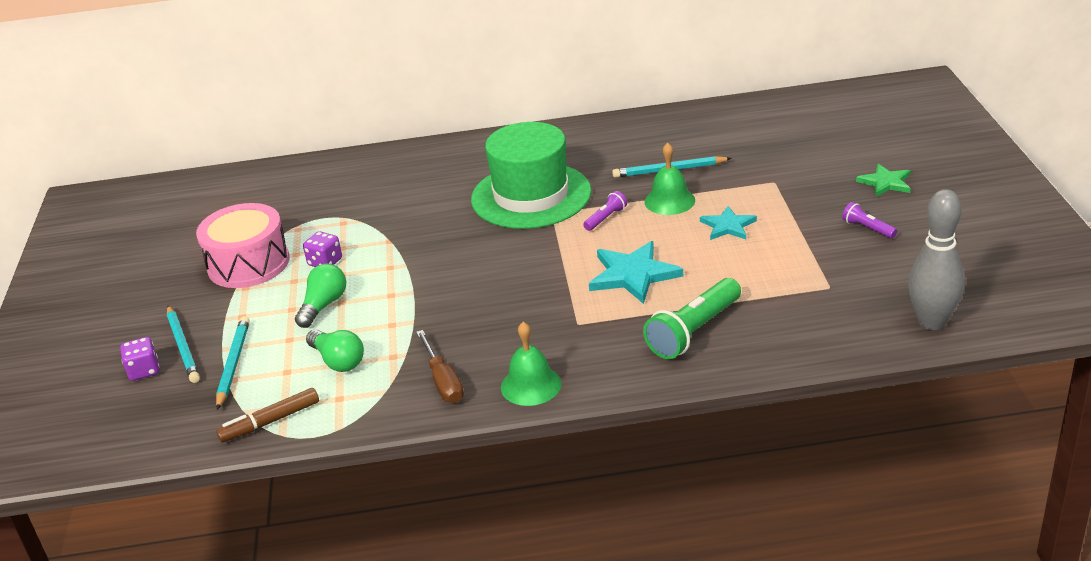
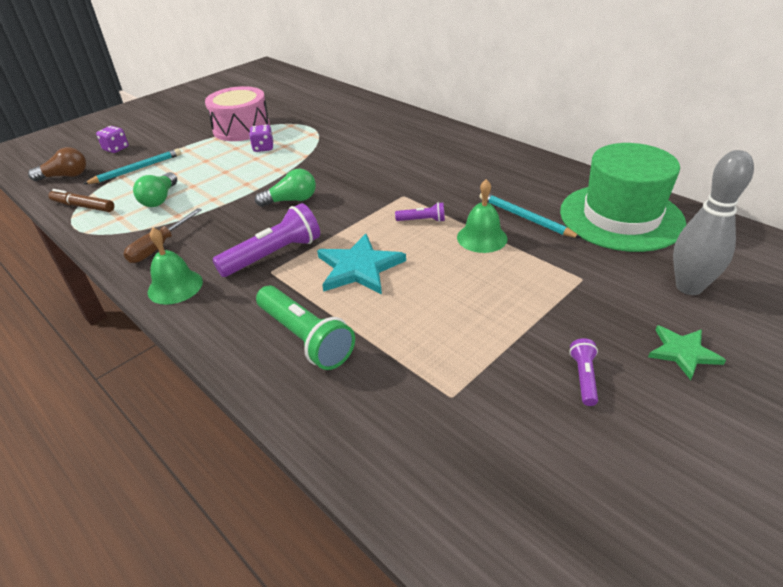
camera: 50 degrees right, 5 degrees up
(160, 425) = (65, 176): none -> brown light bulb
(183, 346) = (146, 148): turquoise pencil -> none
(323, 305) = (216, 168): green light bulb -> green light bulb (291, 200)
(531, 196) = (415, 178): green hat -> green hat (621, 217)
(553, 314) = (273, 255): none -> purple flashlight
(694, 331) = (305, 338): green flashlight -> green flashlight turned 135 degrees counterclockwise
(728, 226) = (481, 284): turquoise star -> none
(931, 322) = (464, 519): grey bowling pin -> grey bowling pin (689, 287)

